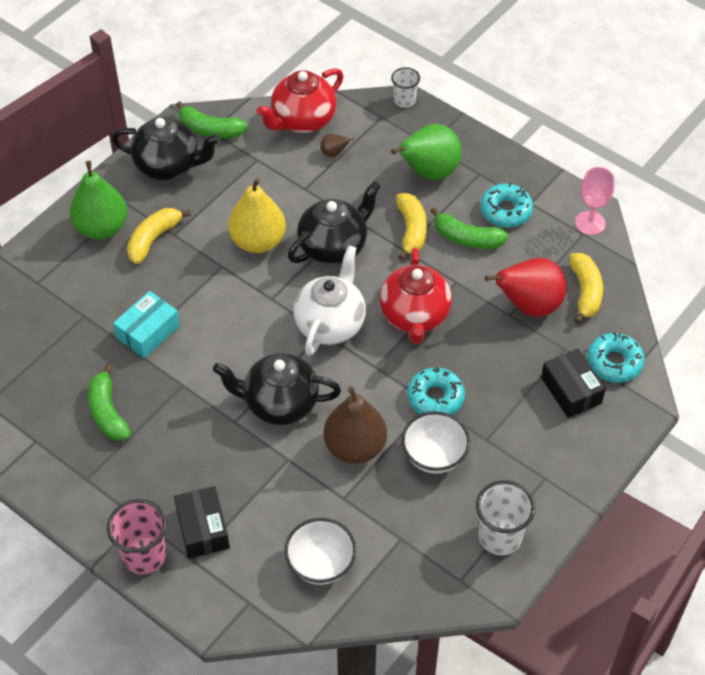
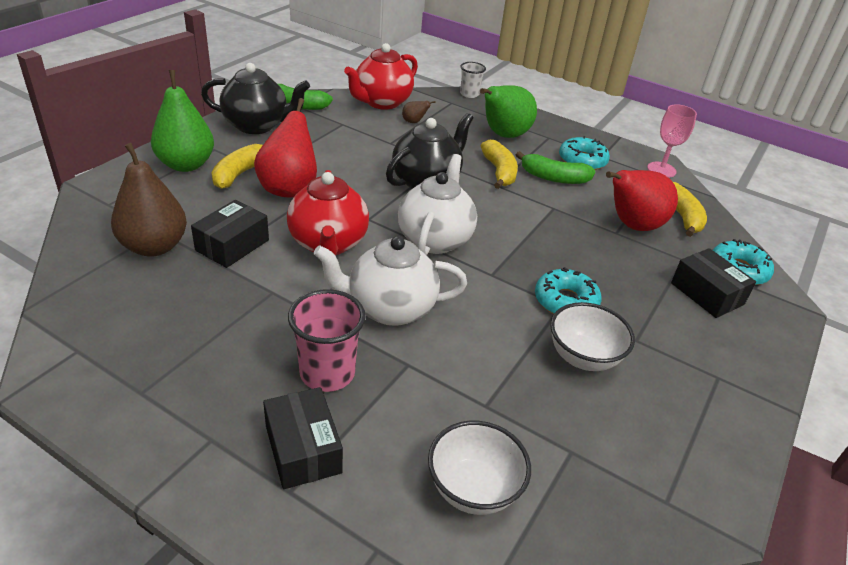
camera: 10 degrees left, 15 degrees down
(107, 412) = (178, 319): green banana -> none
(144, 555) = (217, 488): pink cup -> pink cup (327, 373)
(148, 332) = (232, 245): turquoise box -> black box
(199, 259) = (289, 188): none -> red pear
(258, 241) = (349, 177): yellow pear -> none
(279, 404) = (389, 309): black teapot -> white teapot
(355, 447) = (487, 350): brown pear -> brown pear (154, 246)
(415, 317) = (522, 233): red teapot -> red teapot (328, 244)
(500, 537) = (695, 444): white cup -> none

